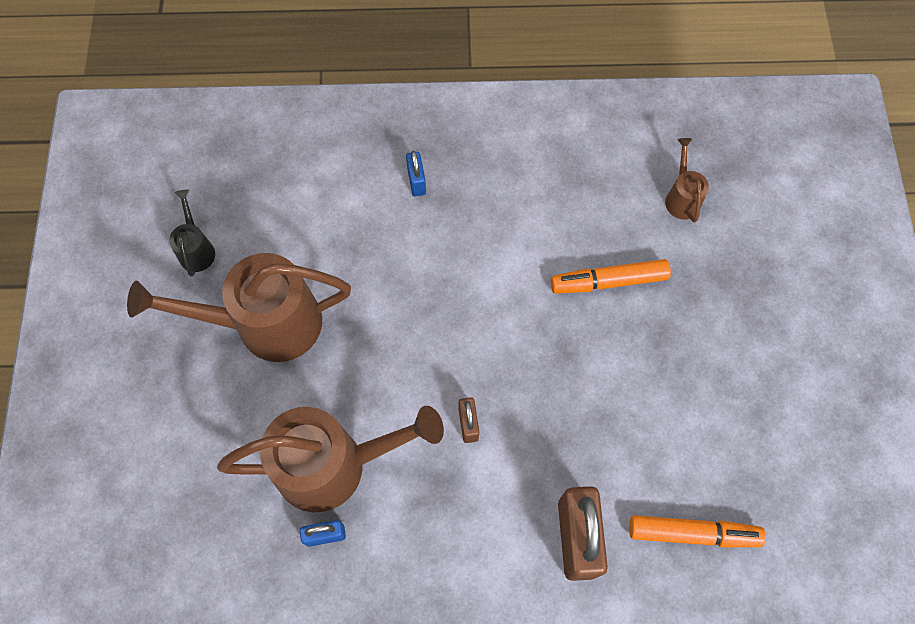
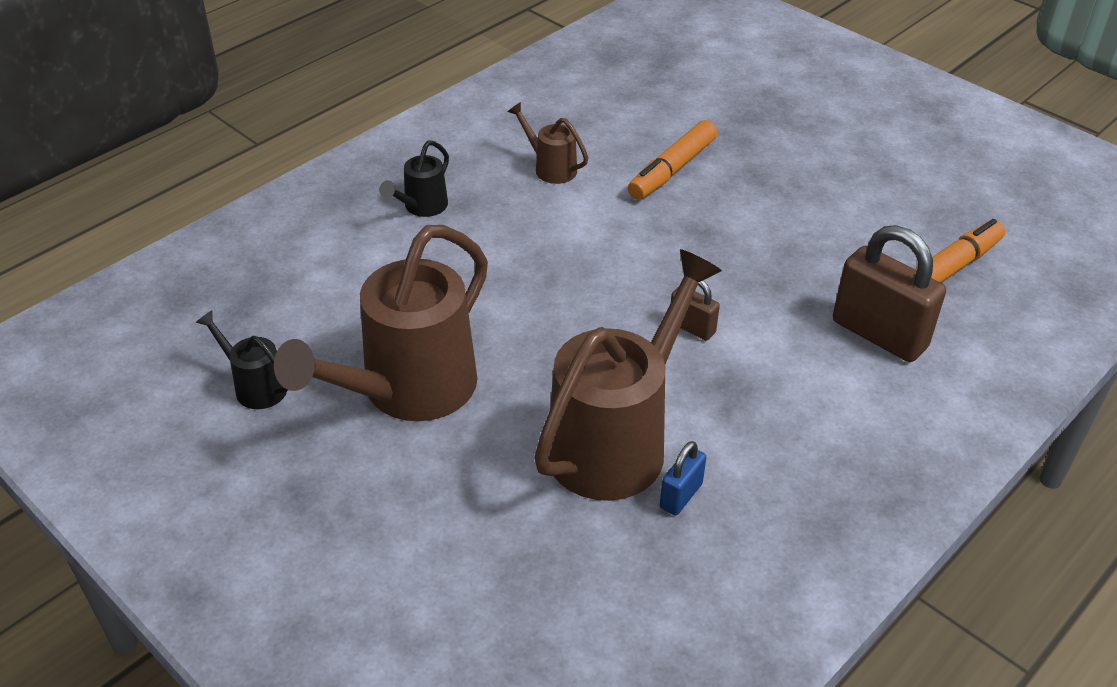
camera: 45 degrees left, 25 degrees down
(416, 181) = (421, 207): blue padlock -> black watering can
(681, 197) = (654, 92): brown watering can -> brown watering can (550, 168)

